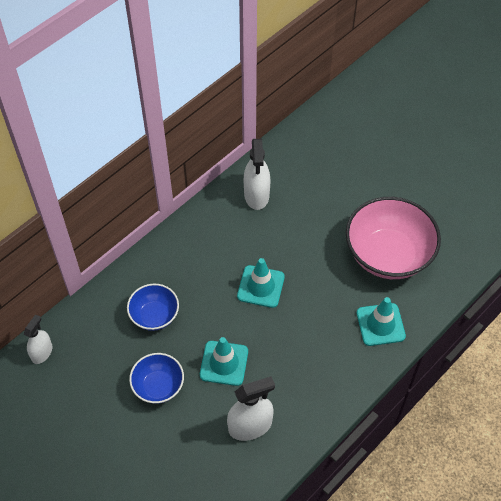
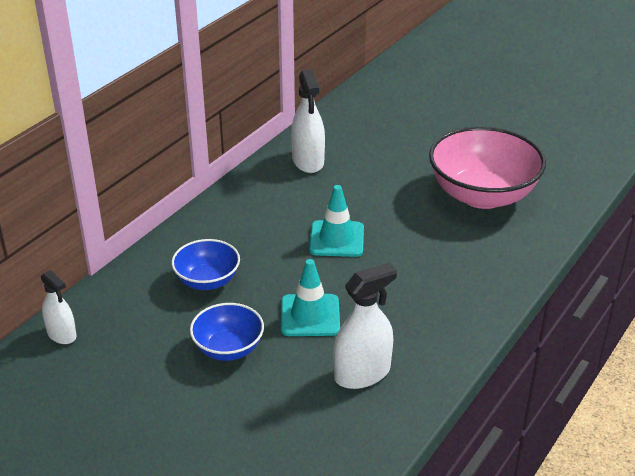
camera: 10 degrees left, 20 degrees down
(42, 352) = (62, 334): white spray bottle -> white spray bottle turned 120 degrees clockwise
(380, 324) = (496, 256): turquoise traffic cone -> none

